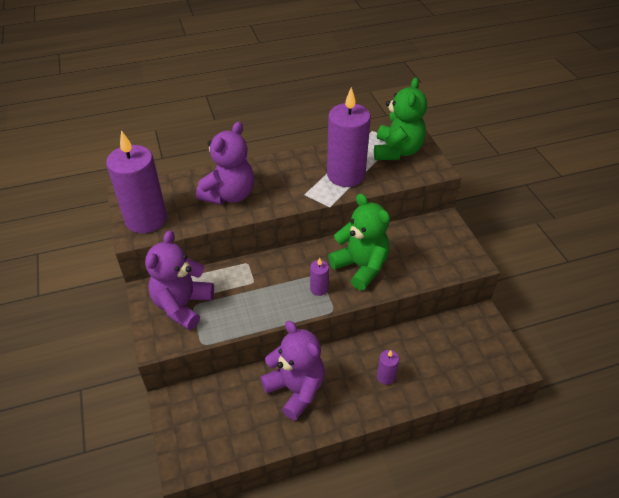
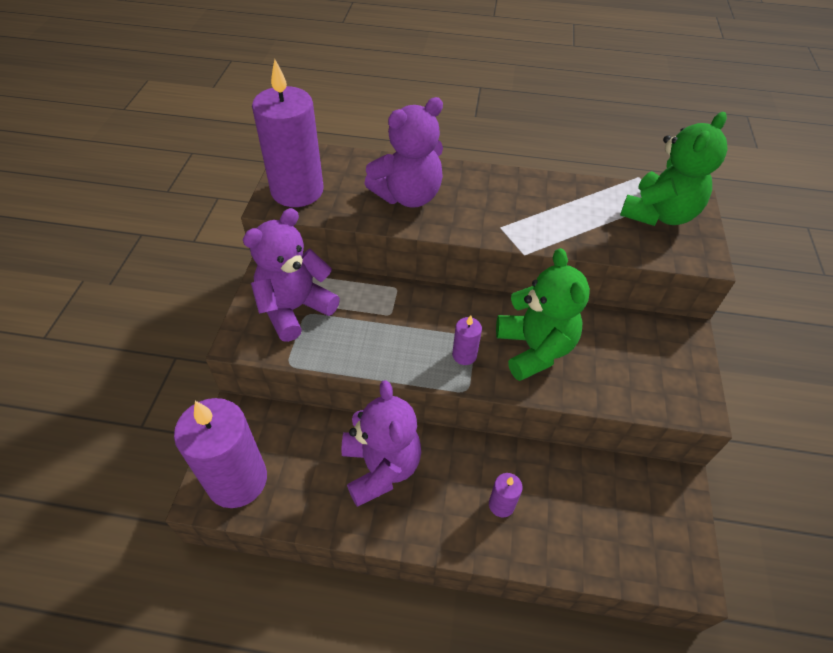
camera: 25 degrees right, 5 degrees up
(346, 175) = (569, 221): purple candle -> purple candle (237, 480)

